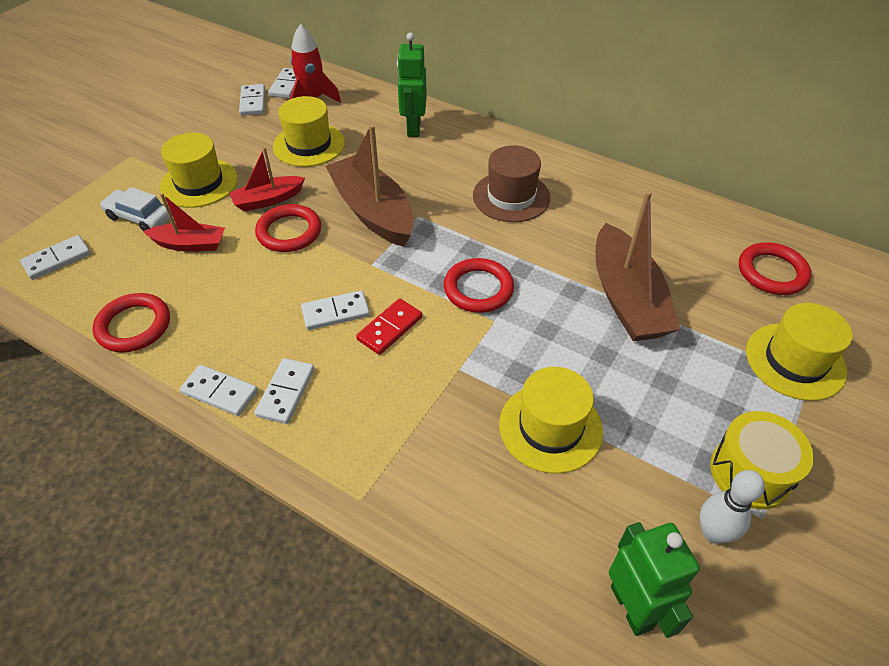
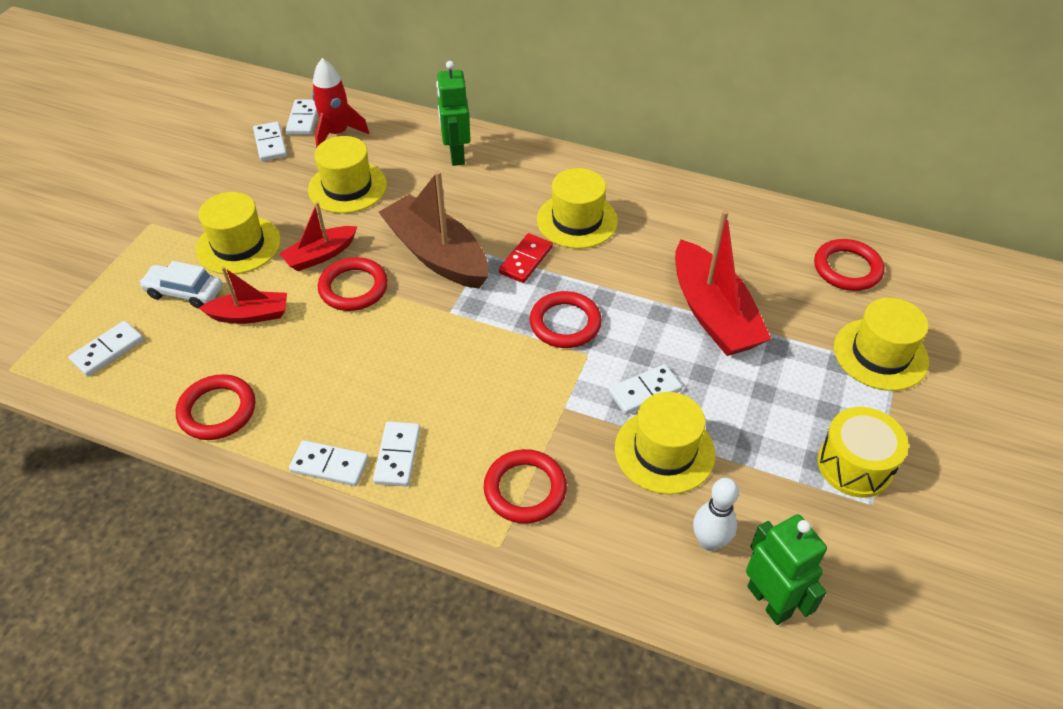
camera: 10 degrees left, 0 degrees up
(335, 312) = (426, 367): white domino -> white domino (645, 391)
(389, 328) = (485, 376): red domino -> red domino (525, 260)
(400, 444) = (525, 489): none -> red ring
(511, 196) = (577, 220): brown hat -> yellow hat
(626, 298) = (713, 313): brown boat -> red boat
(713, 533) = (829, 525): white bowling pin -> white bowling pin (709, 541)

